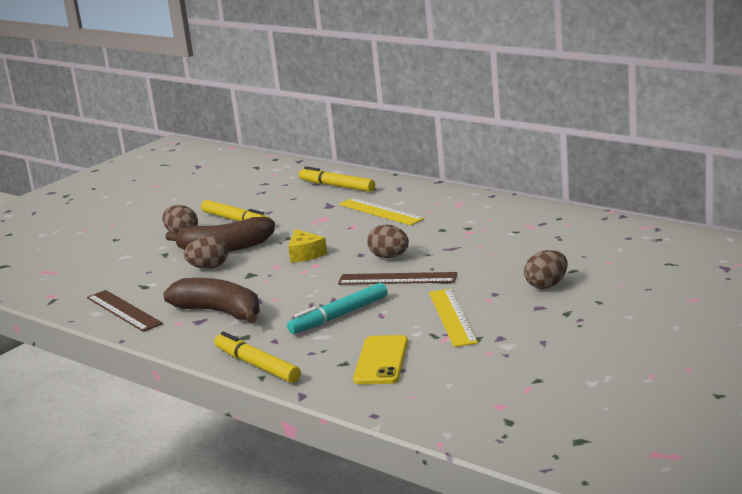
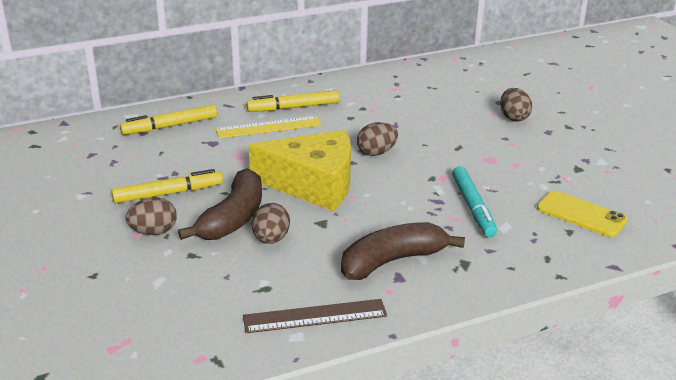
camera: 65 degrees left, 10 degrees up
(257, 365) = (534, 272): yellow marker -> yellow marker (293, 107)
(305, 254) = (313, 184): yellow cheese -> yellow cheese, size x2.20
(397, 279) = (428, 163): brown ruler -> none
(452, 317) = (530, 165): yellow ruler -> none

